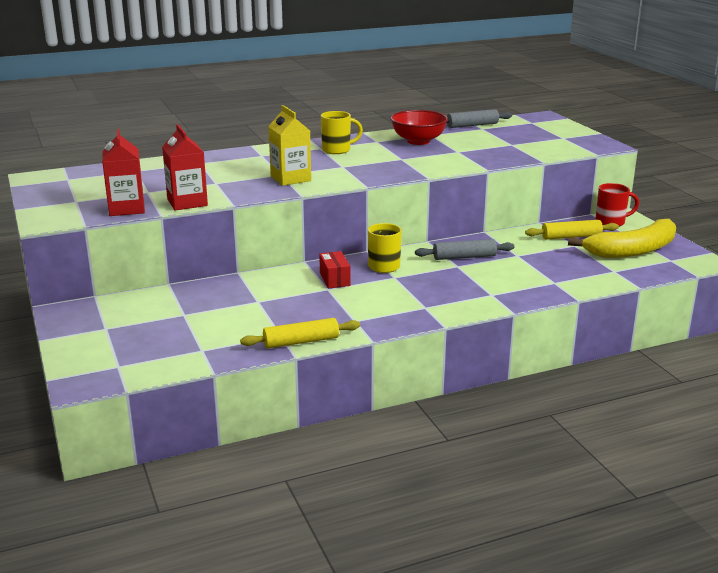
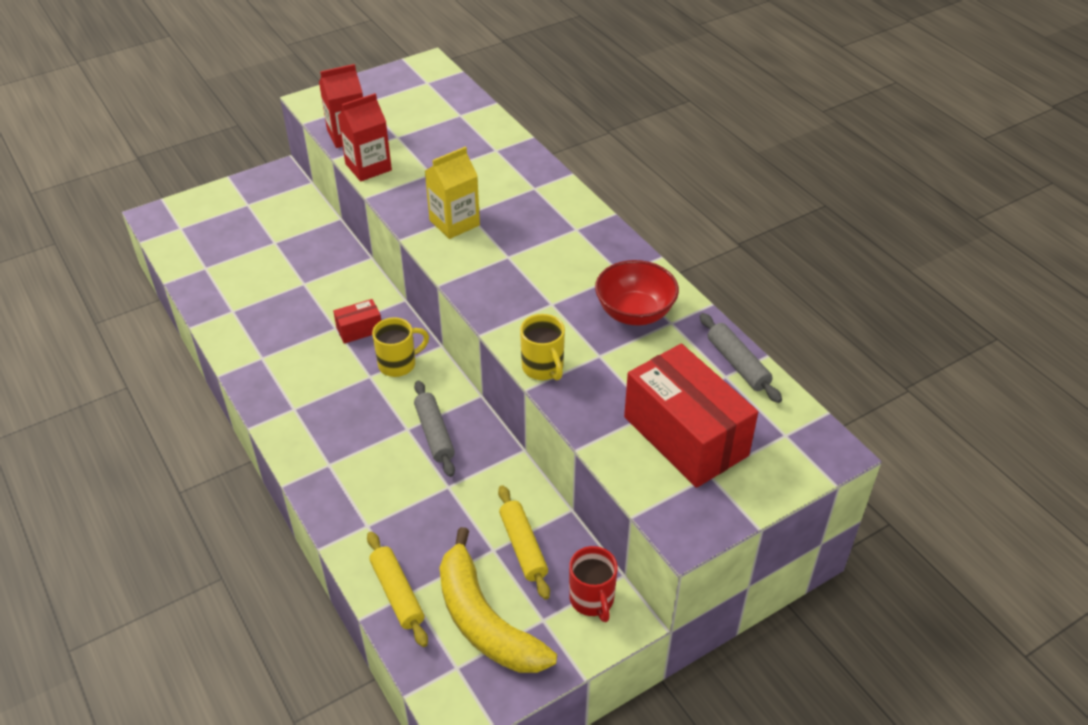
camera: 80 degrees right, 20 degrees up
(301, 342) = (218, 326): yellow rolling pin -> yellow rolling pin (397, 593)
(337, 150) = (572, 244): yellow mug -> yellow mug (543, 368)
(532, 139) = (685, 436): none -> red box

